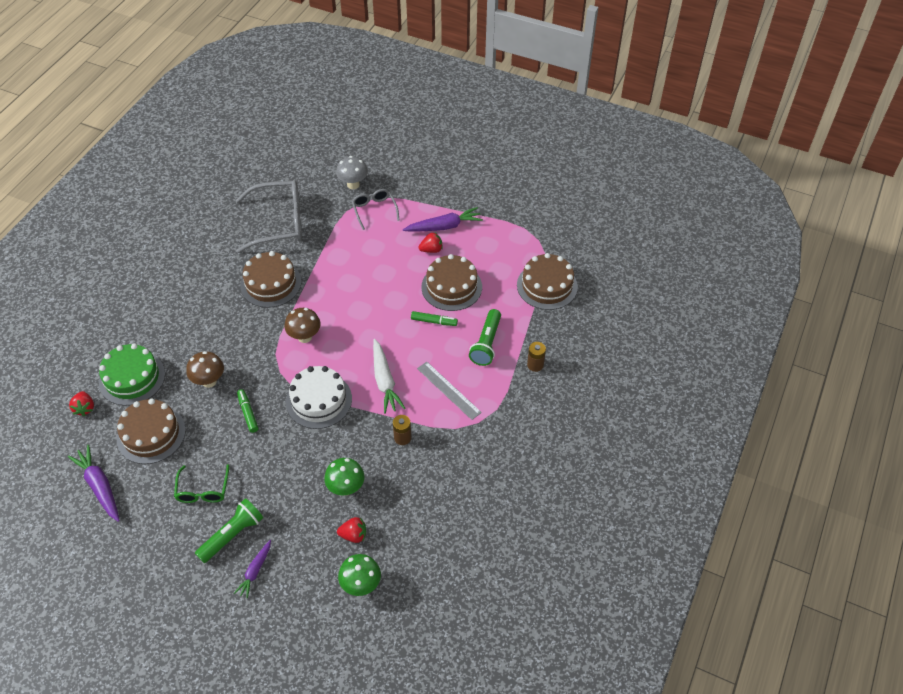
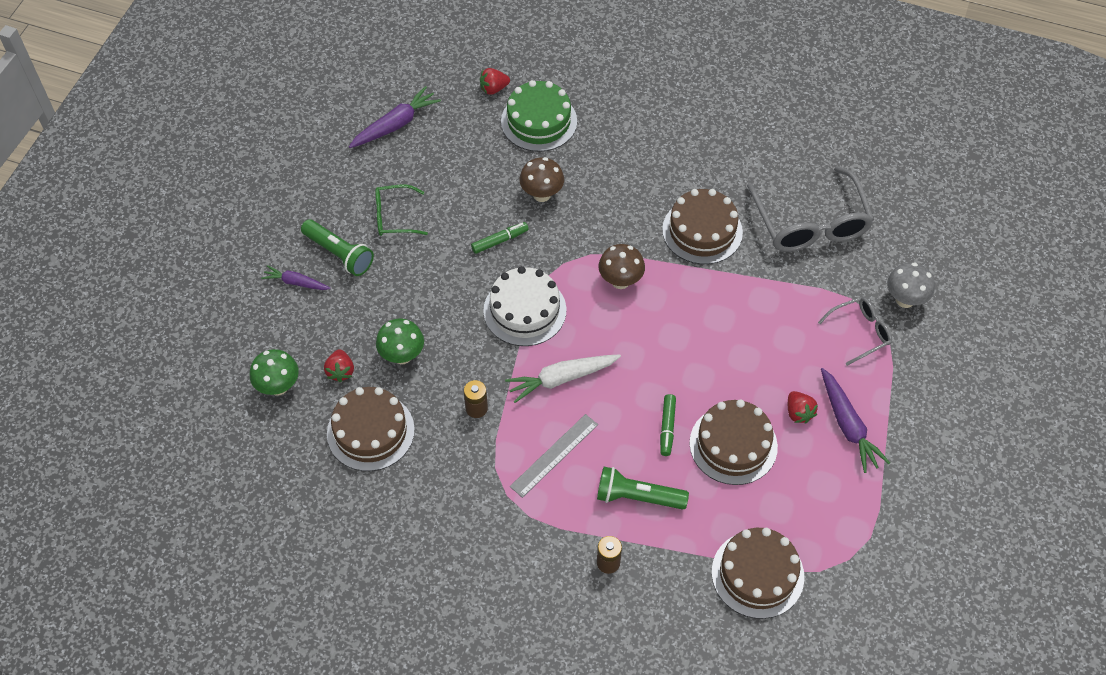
camera: 85 degrees right, 5 degrees up
(151, 434) = (464, 155): brown cake -> brown cake (370, 431)

